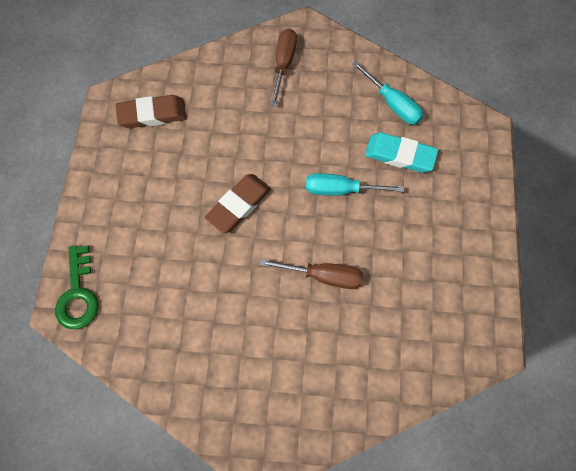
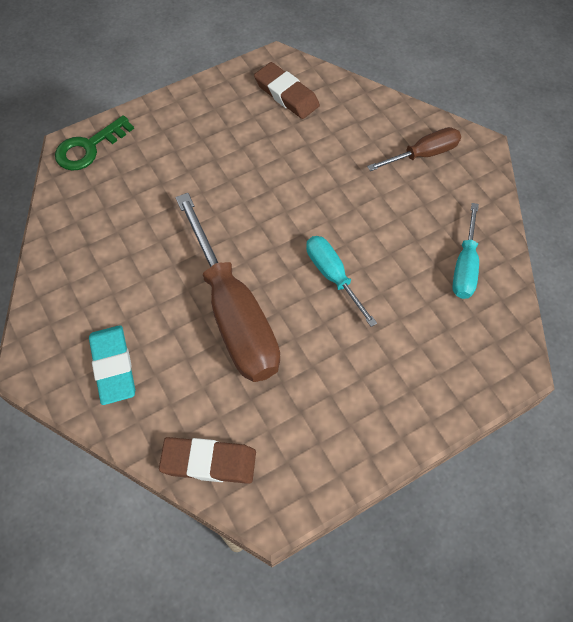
camera: 55 degrees right, 5 degrees down
(239, 205) = (252, 206): brown eraser -> brown eraser (209, 462)
(323, 276) = (233, 313): brown screwdriver -> brown screwdriver, size x1.94
(400, 155) = (413, 305): turquoise eraser -> turquoise eraser (113, 366)

